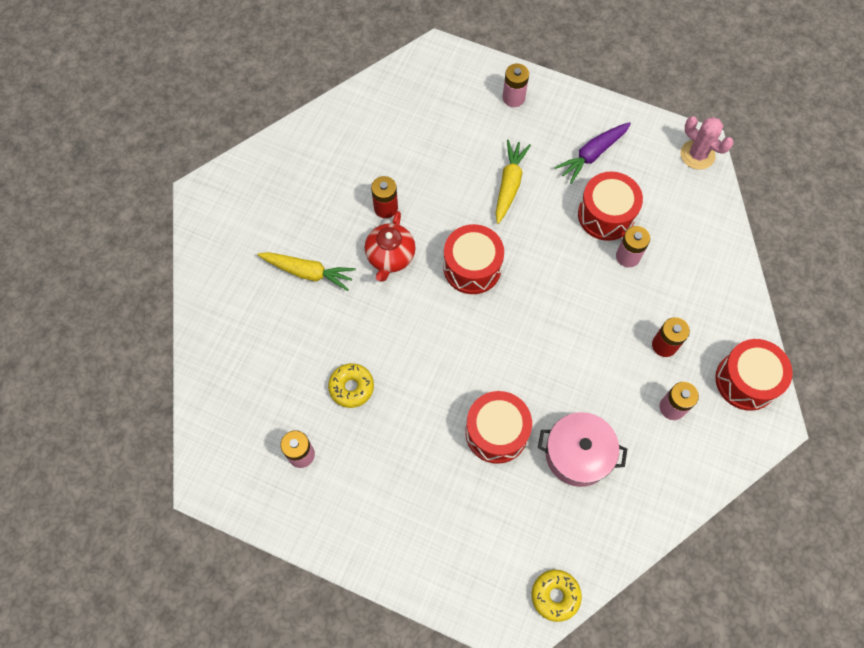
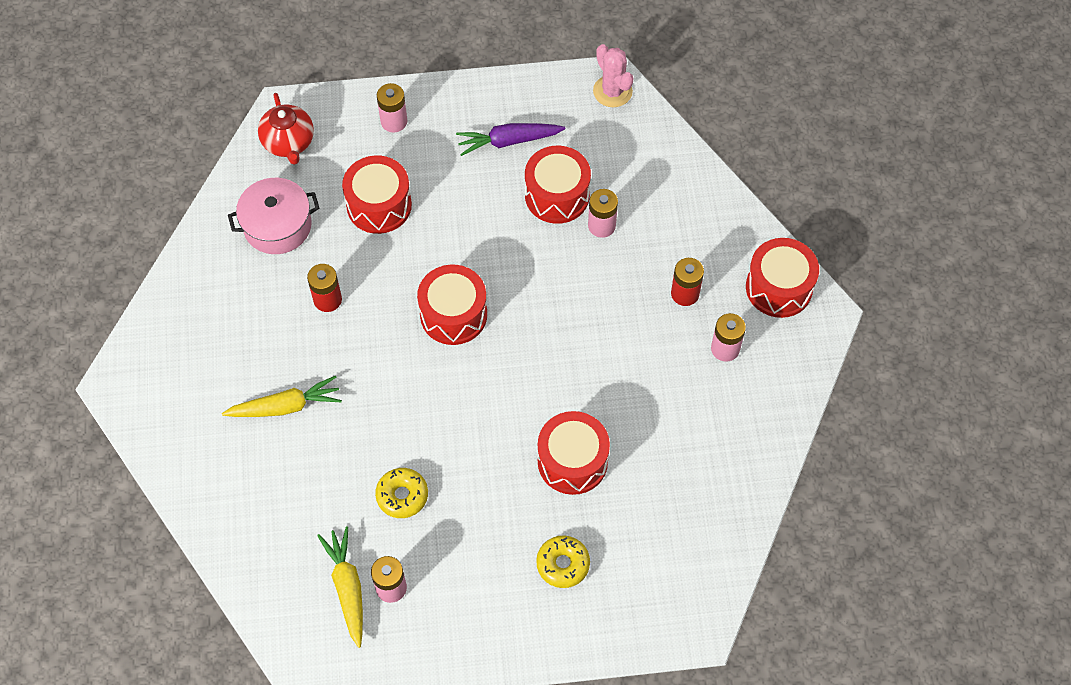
camera: 30 degrees left, 5 degrees down
(390, 257) = (363, 346): red teapot -> red teapot (289, 142)
(465, 155) = (379, 205): none -> red drum
(509, 184) = (442, 213): yellow carrot -> yellow carrot (347, 588)
(555, 596) = (716, 580): yellow donut -> yellow donut (563, 564)
(578, 454) = (662, 439): pink pot -> pink pot (277, 226)
(592, 154) = (508, 141): purple carrot -> purple carrot turned 60 degrees clockwise
(697, 155) = (612, 91): pink cactus -> pink cactus turned 45 degrees clockwise

